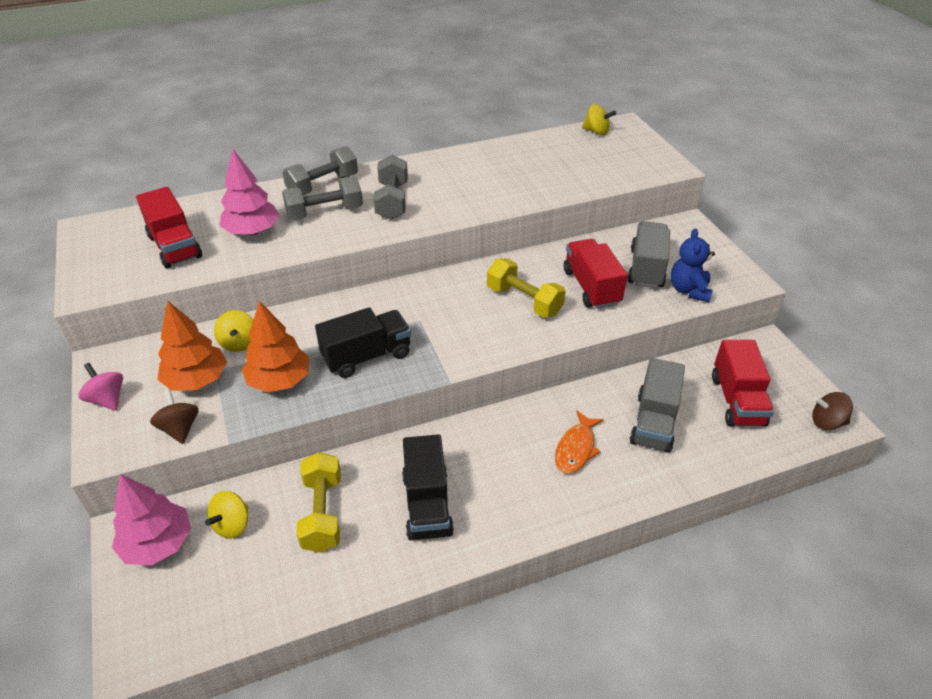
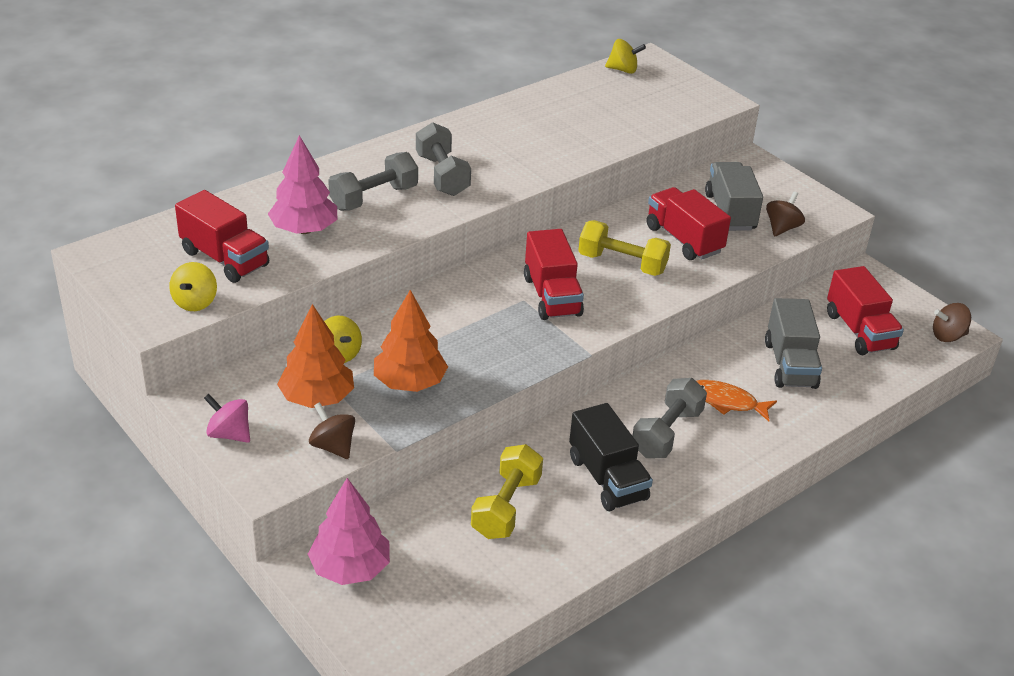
camera: 20 degrees left, 5 degrees down
(232, 525) = (418, 536): yellow spinning top -> yellow spinning top (195, 302)
(322, 513) = (506, 507): yellow dumbbell -> yellow dumbbell turned 45 degrees clockwise
(323, 185) = (350, 168): grey dumbbell -> grey dumbbell (666, 433)
(367, 356) = (488, 344): black truck -> none
(446, 321) = (552, 296): none -> red truck
(576, 448) = (727, 402): orange fish -> orange fish turned 105 degrees clockwise
(689, 290) = (782, 228): blue teddy bear -> brown spinning top

